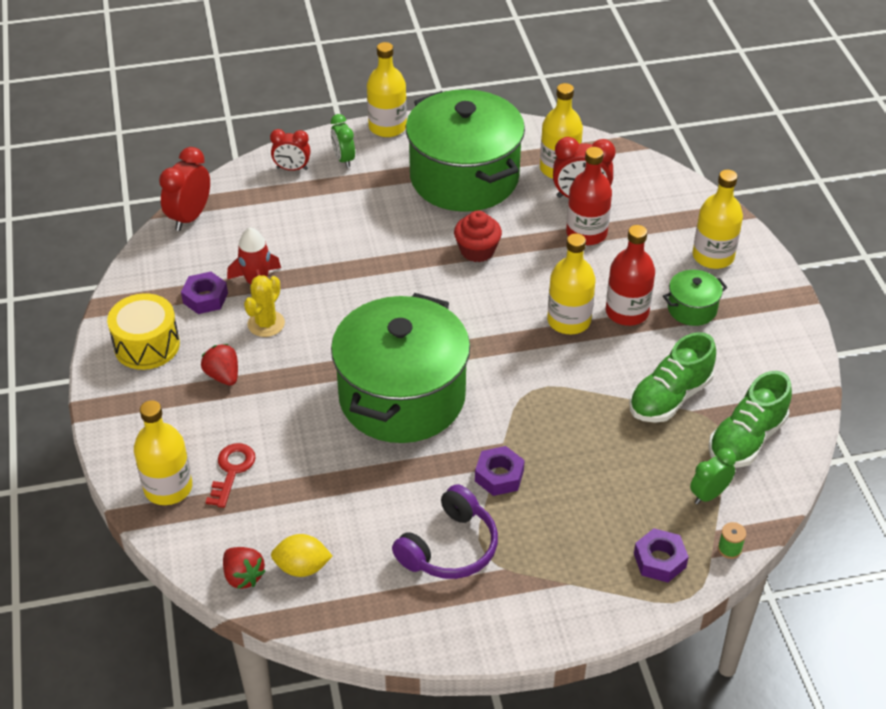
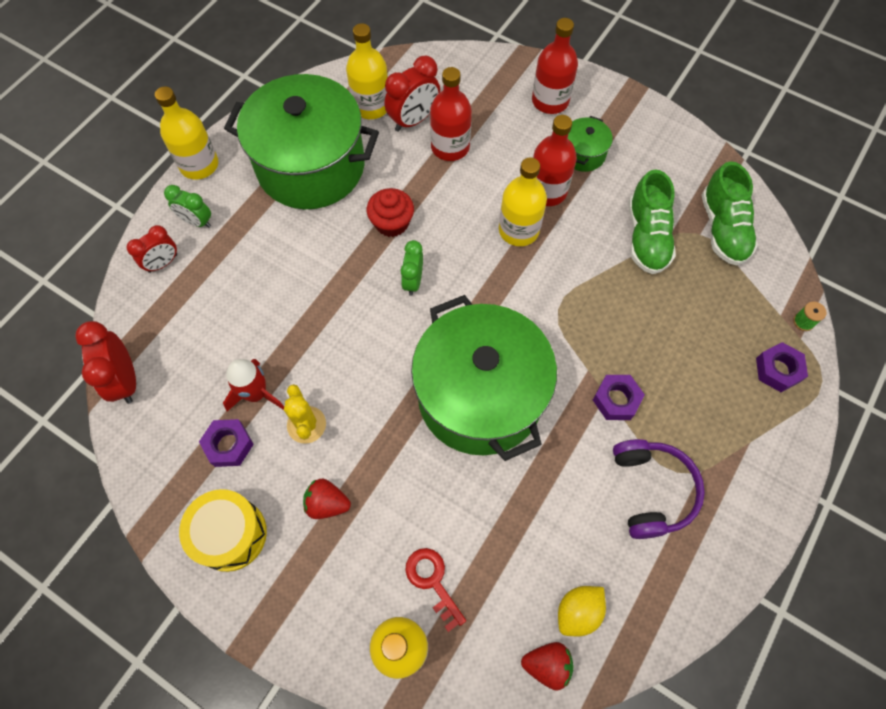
camera: 45 degrees left, 20 degrees up
(709, 495) = (749, 292): green clock -> green clock (413, 281)
(713, 256) = (550, 101): yellow bottle -> red bottle

